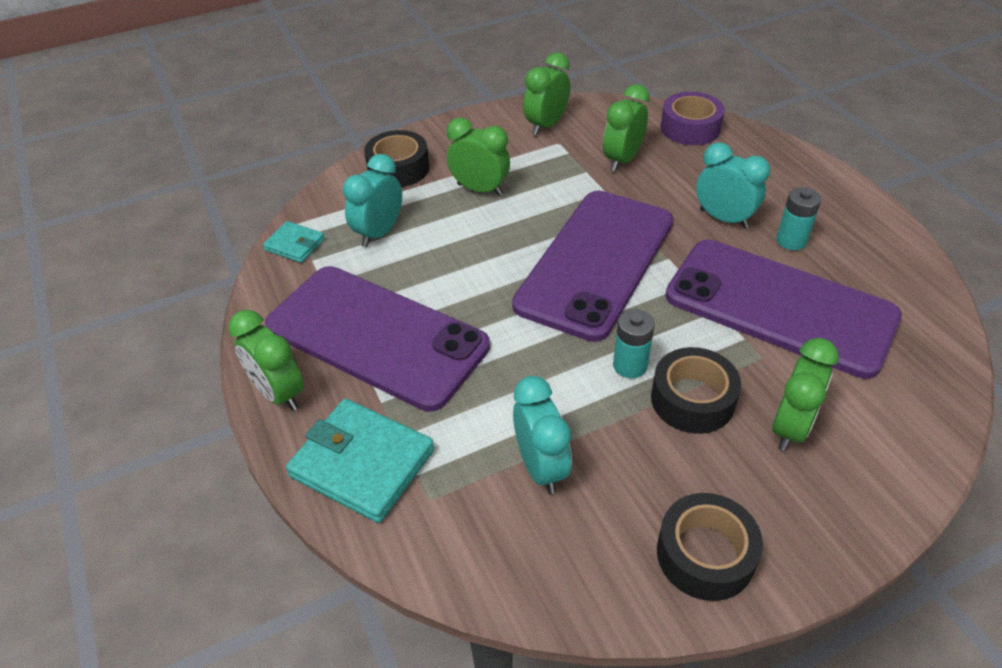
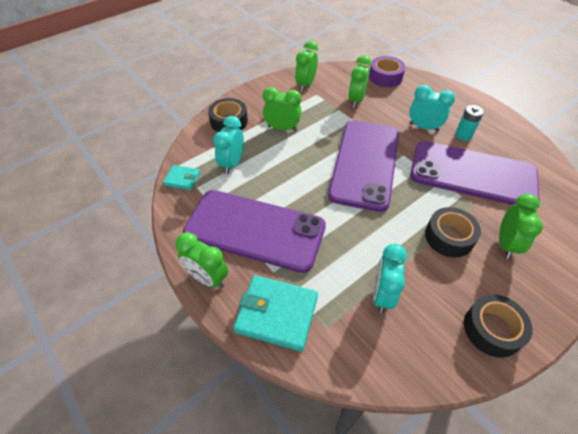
camera: 15 degrees left, 5 degrees up
(541, 467) = (382, 295): turquoise clock -> turquoise clock turned 135 degrees counterclockwise
(630, 365) = (407, 222): turquoise battery -> none

